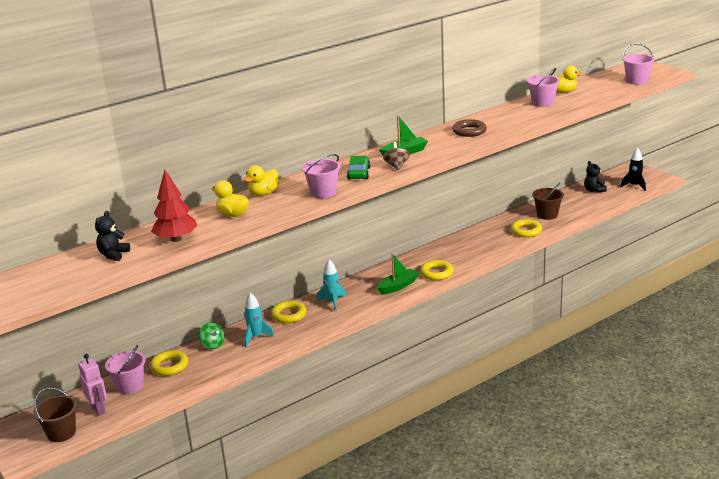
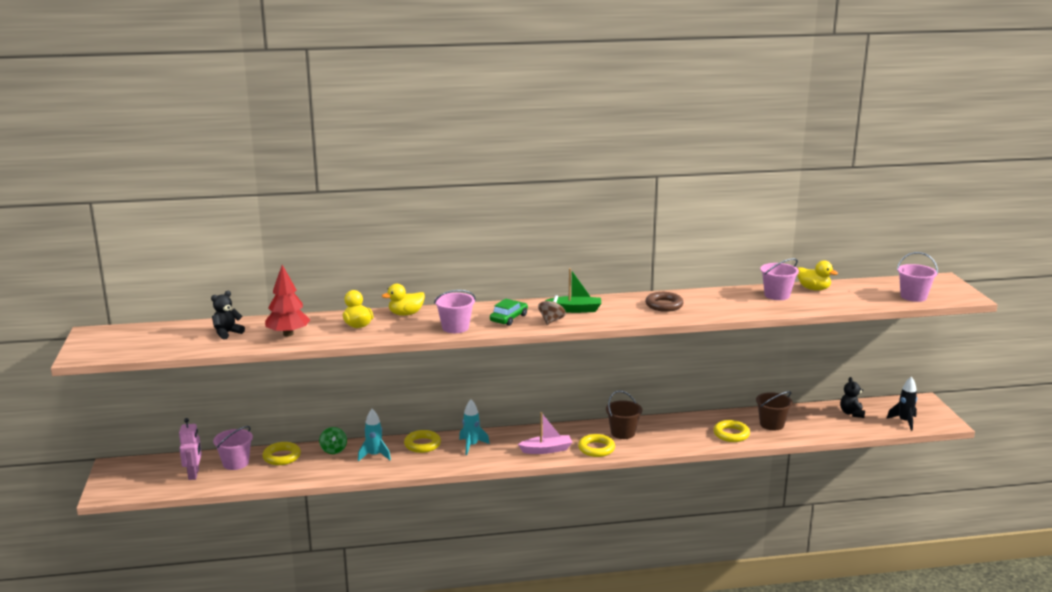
camera: 25 degrees right, 5 degrees down
(61, 433) = (149, 484): brown bucket -> brown bucket (623, 433)
(398, 286) = (546, 450): green boat -> pink boat

